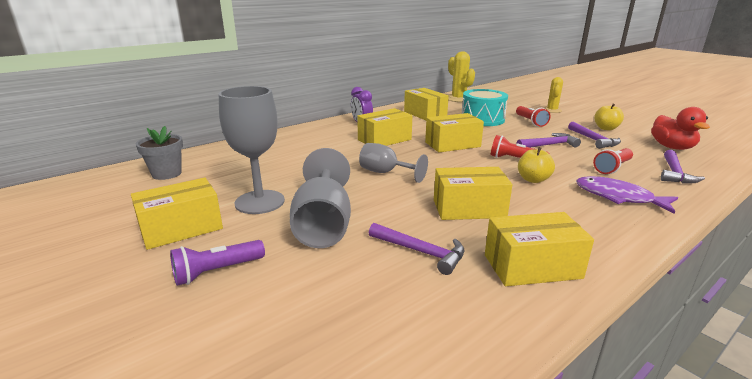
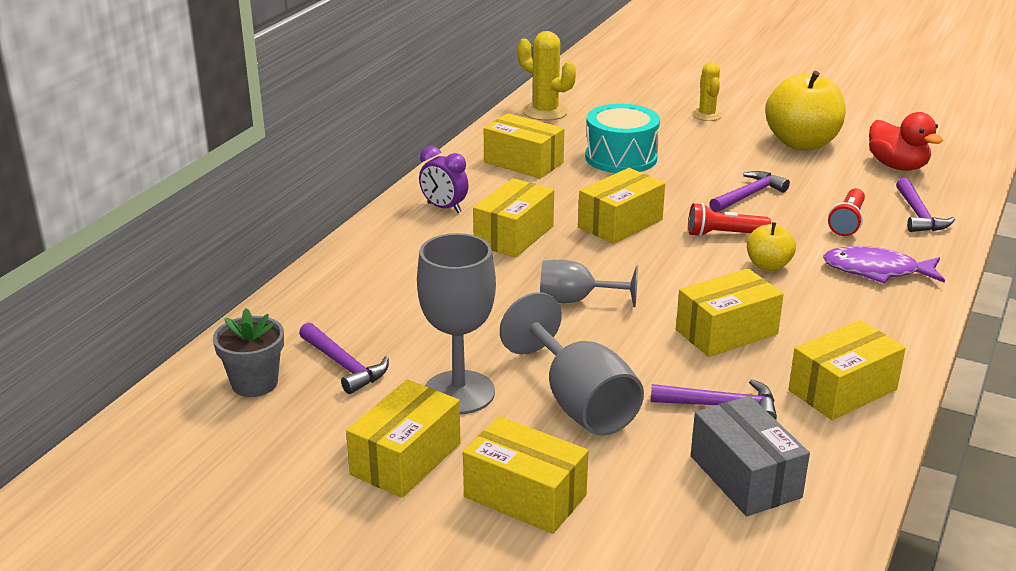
camera: 25 degrees left, 5 degrees up
(217, 272) = (525, 496): purple flashlight -> yellow box
(390, 308) = (745, 476): none -> grey box
(531, 122) = (693, 149): red flashlight -> none
(593, 140) = (798, 172): purple hammer -> purple hammer (344, 365)
(606, 128) = (801, 143): yellow apple -> yellow apple, size x1.95

